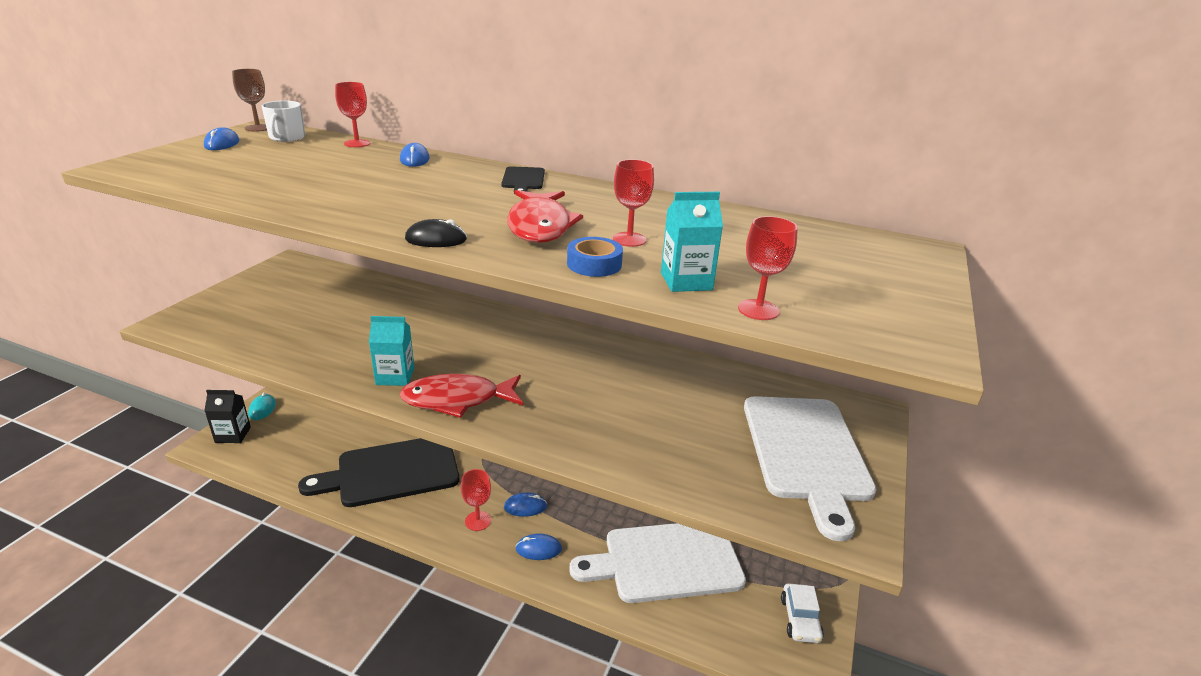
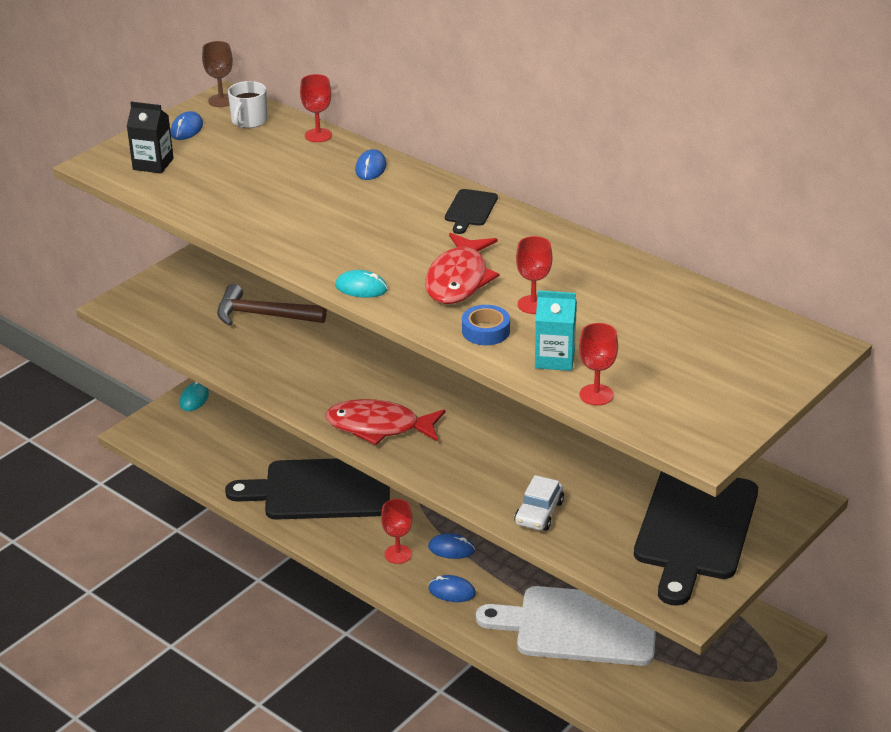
camera: 20 degrees right, 5 degrees up
(233, 435) = (163, 424): black carton -> black carton (153, 164)
(320, 317) = (264, 315): none -> brown hammer
(395, 376) = (326, 394): turquoise carton -> none
(436, 239) = (361, 288): black mouse -> turquoise mouse
(800, 619) = (692, 701): white car -> white car (539, 513)
(806, 452) = (695, 528): white cutting board -> black cutting board

